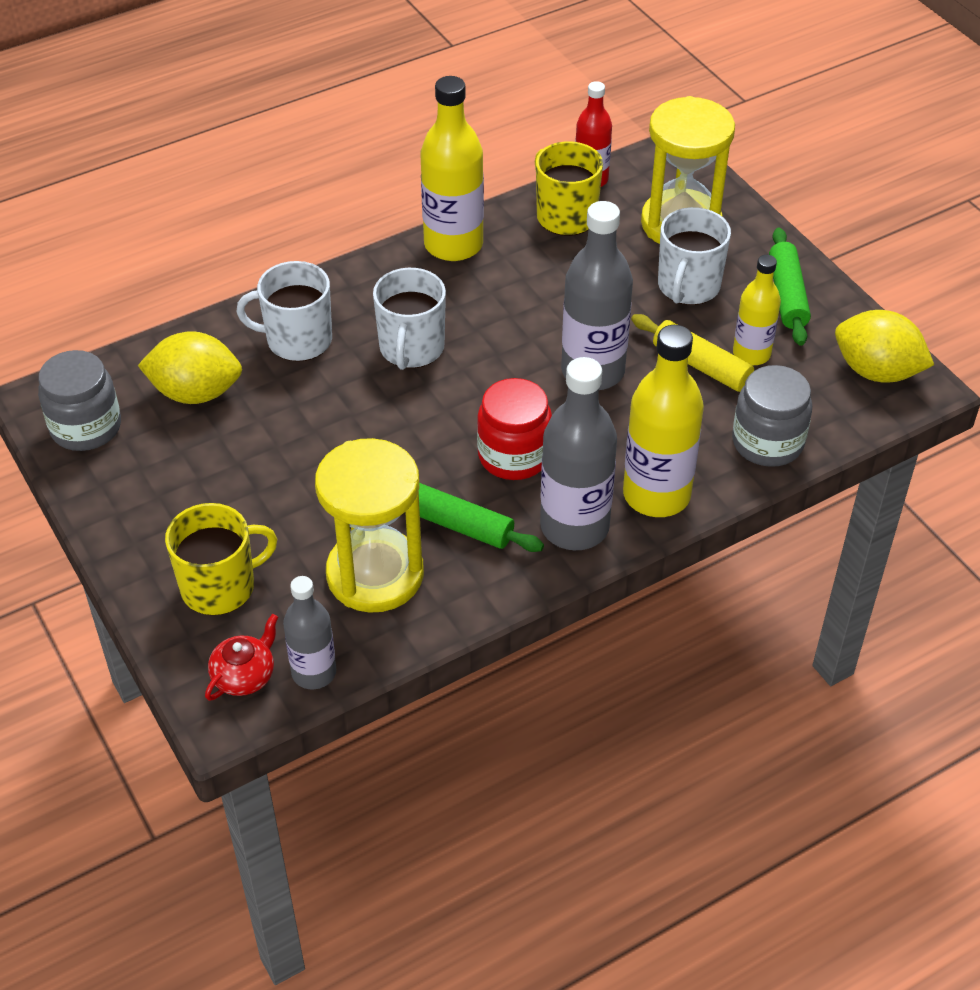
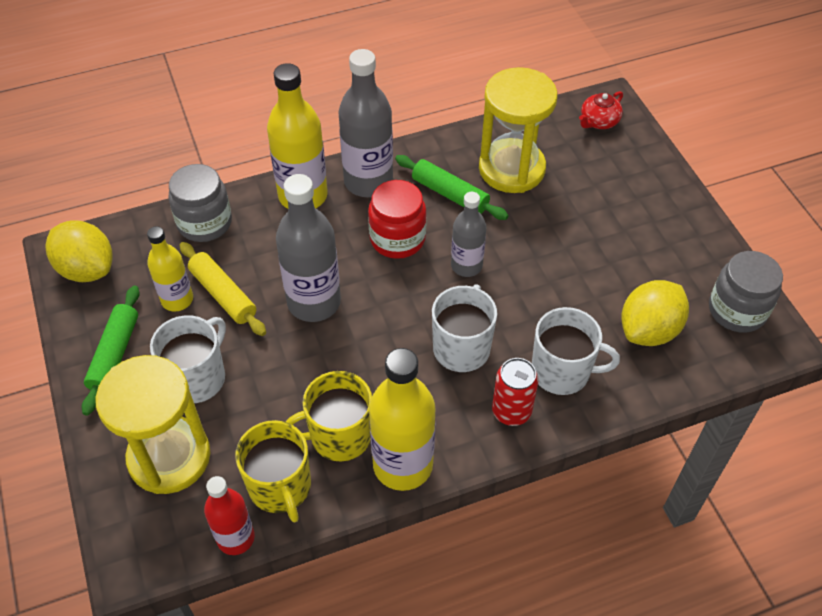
camera: 170 degrees left, 5 degrees up
(196, 392) = (649, 330): yellow lemon -> yellow lemon turned 60 degrees counterclockwise
(220, 586) = (617, 175): yellow mug -> yellow mug (339, 435)
(314, 672) = (555, 117): grey bottle -> grey bottle (466, 266)
(350, 299) = (511, 411): none -> red can

